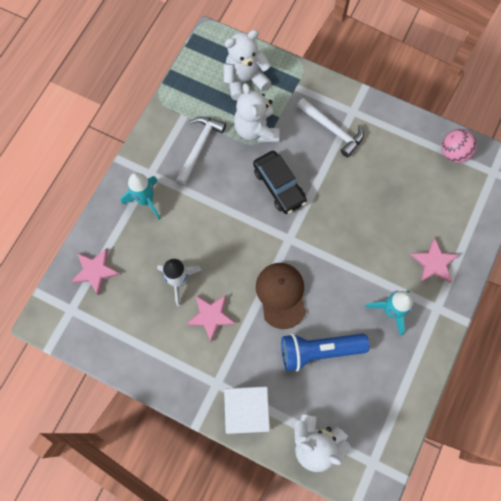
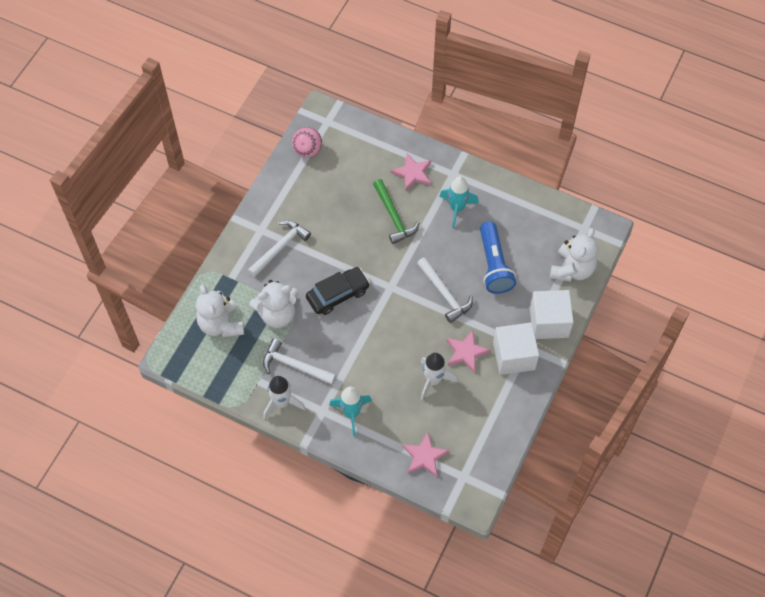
camera: 90 degrees left, 10 degrees down
(160, 137) = (282, 403): none -> white rocket
(205, 368) = (514, 356): none -> white cube
(281, 295) = (444, 294): brown cap -> white hammer
(376, 242) = (393, 217): none -> green hammer

